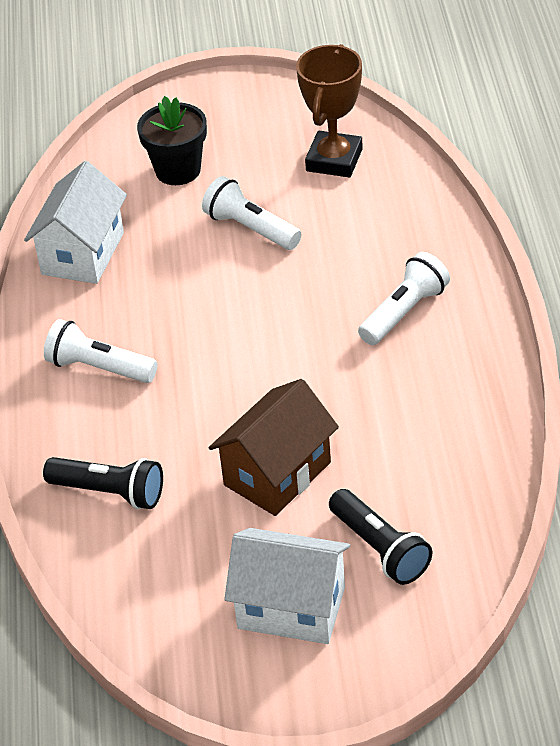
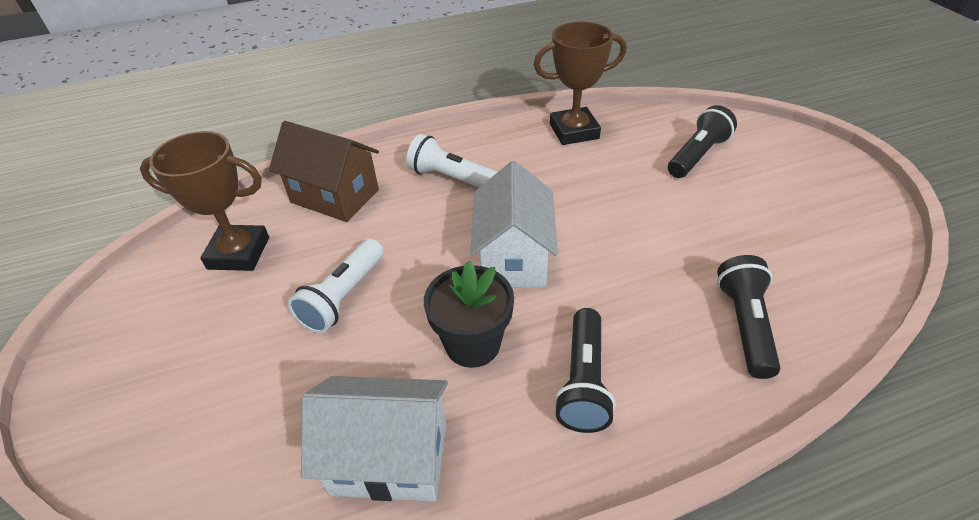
camera: 105 degrees left, 0 degrees up
(99, 368) = (583, 382): white flashlight -> black flashlight
(178, 170) = (230, 389): black flower pot -> black flower pot (472, 344)
(277, 473) = (658, 217): brown house -> brown house (335, 196)
(291, 608) = (780, 186): white house -> white house (513, 257)
(470, 438) = (574, 131): none -> brown trophy

